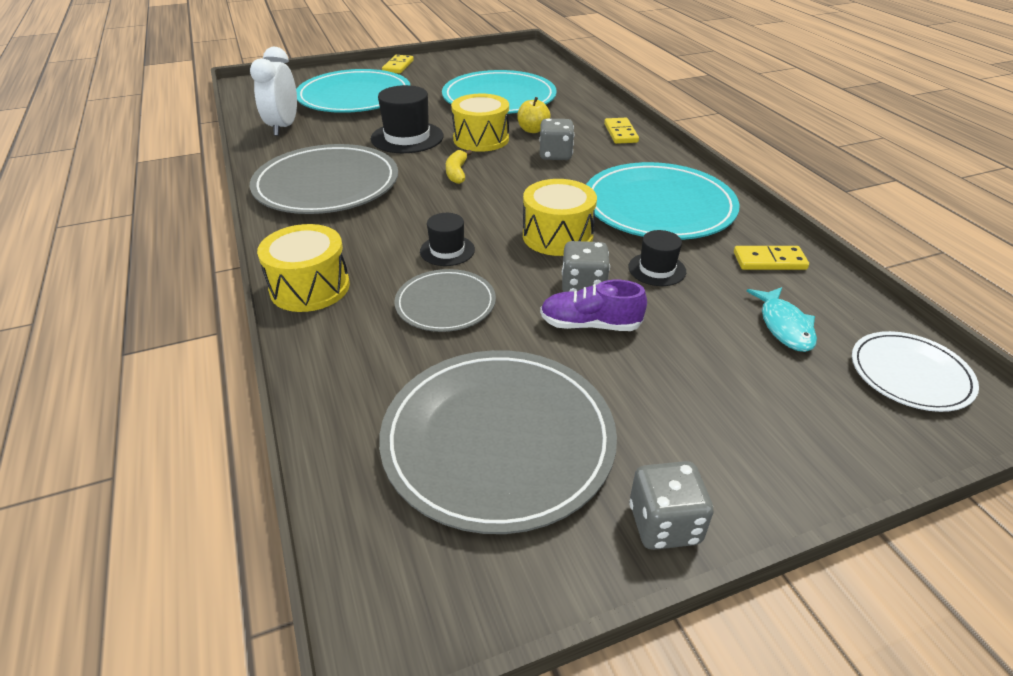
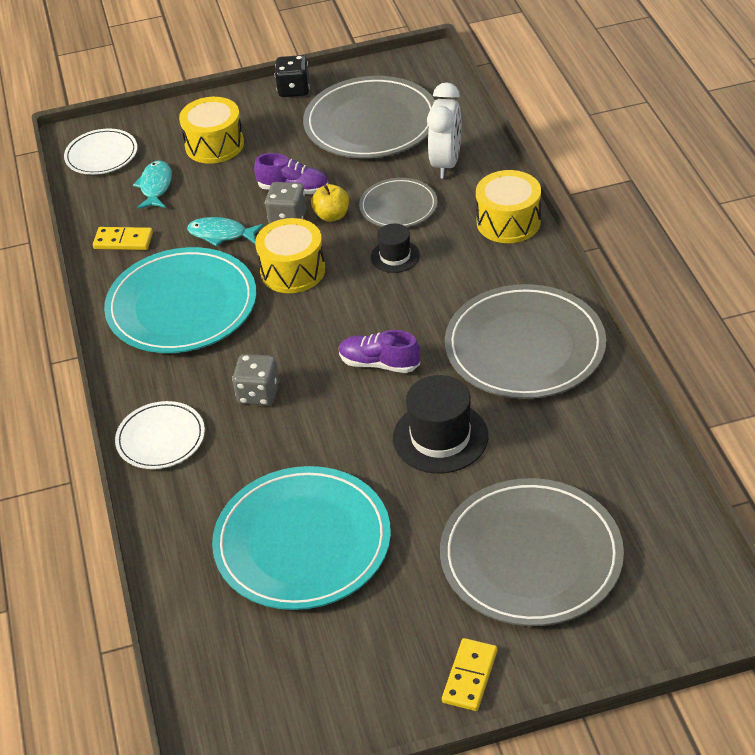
camera: 170 degrees left, 5 degrees up
(283, 127) = (615, 469): white clock -> white clock (446, 163)
(354, 97) = (531, 556): turquoise plate -> grey plate
(457, 173) = (379, 363): yellow banana -> purple shoe
(481, 139) = (344, 430): yellow drum -> yellow drum (214, 145)
(533, 130) = (272, 449): yellow apple -> yellow apple (332, 215)
(620, 133) = (160, 438): yellow domino -> white plate
(657, 269) = (221, 234): black hat -> turquoise fish
(664, 524) = (294, 90): grey dice -> black dice

